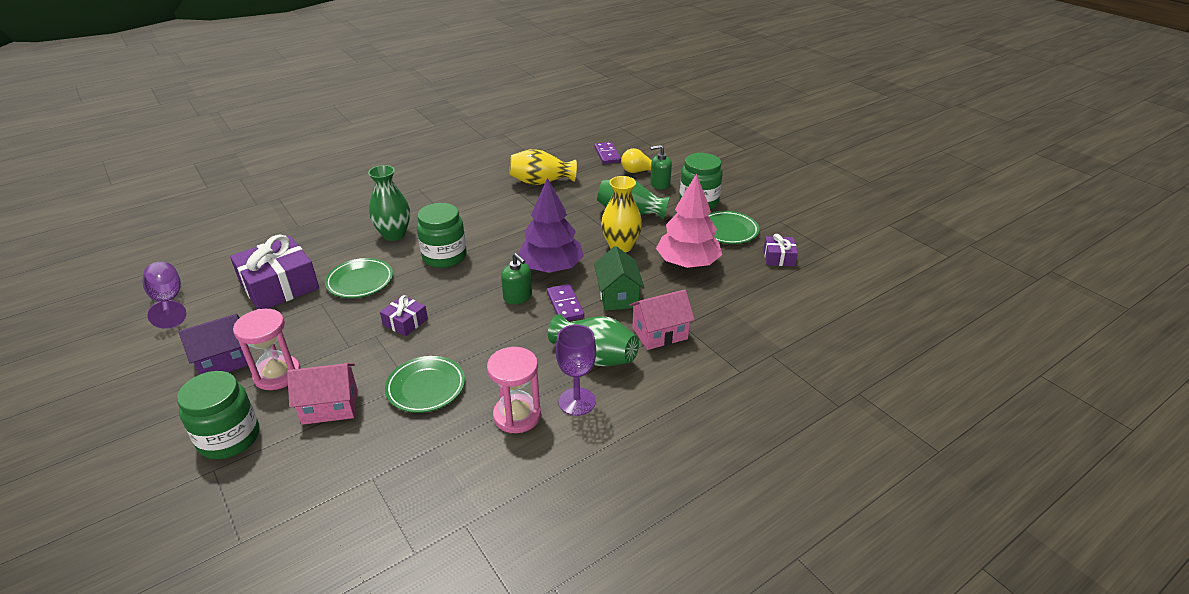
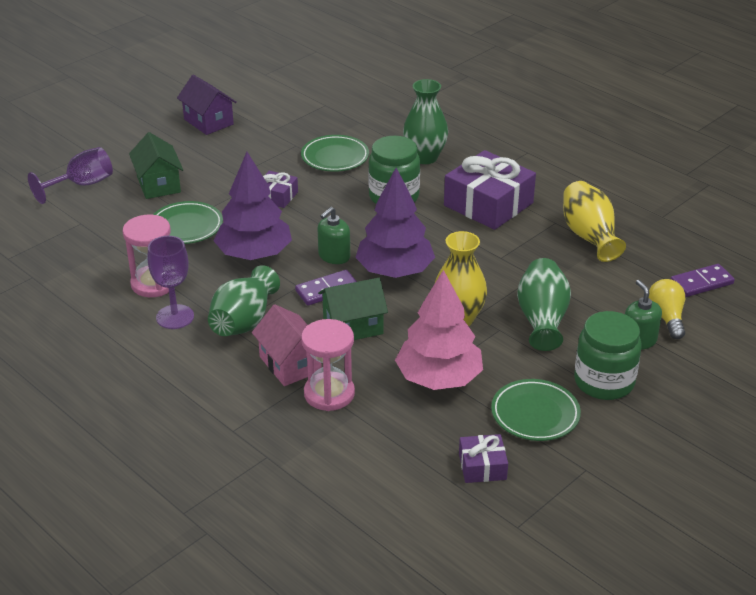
camera: 80 degrees right, 0 degrees up
(168, 301) = (282, 74): purple goblet -> purple goblet (82, 185)
(229, 438) = (121, 150): green jar -> none
(277, 374) = (194, 150): pink hourglass -> pink hourglass (329, 394)
(279, 286) = (317, 118): purple gift -> purple gift (488, 204)
(330, 406) = (158, 184): pink house -> green house
(495, 343) = (254, 254): none -> purple tree

